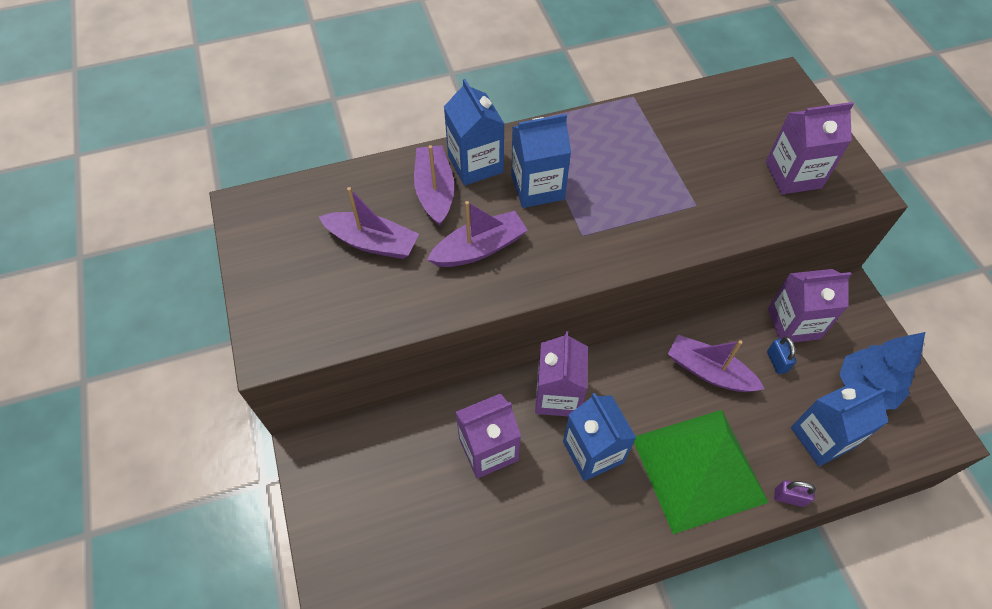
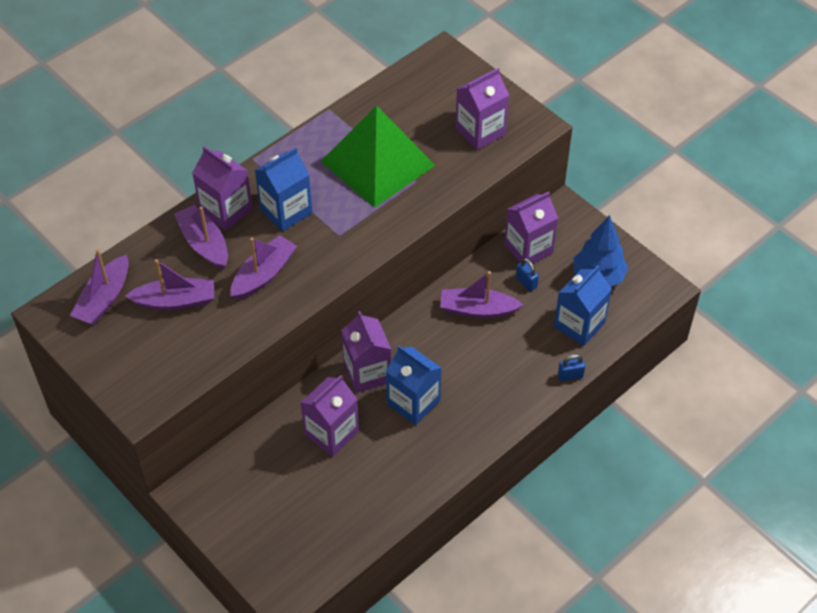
camera: 25 degrees left, 5 degrees down
(304, 212) = (104, 299): none -> purple boat
(475, 164) = (226, 210): blue carton -> purple carton
(698, 469) = (497, 382): green pyramid -> green pyramid (378, 163)
(789, 497) = (570, 376): purple padlock -> blue padlock

